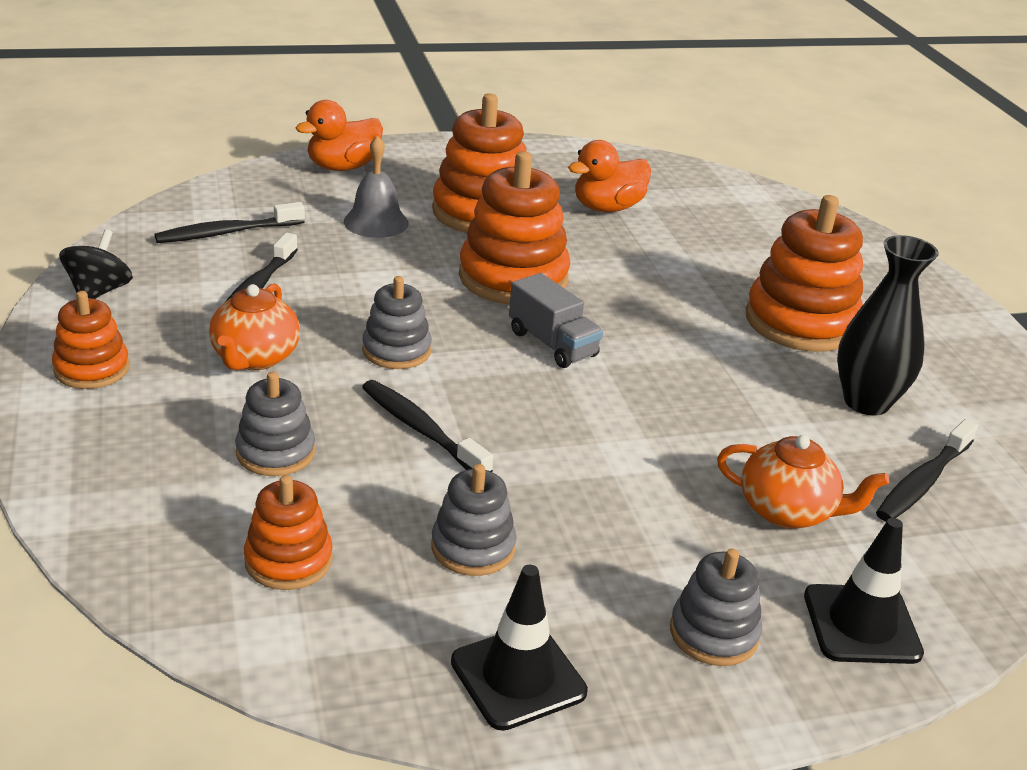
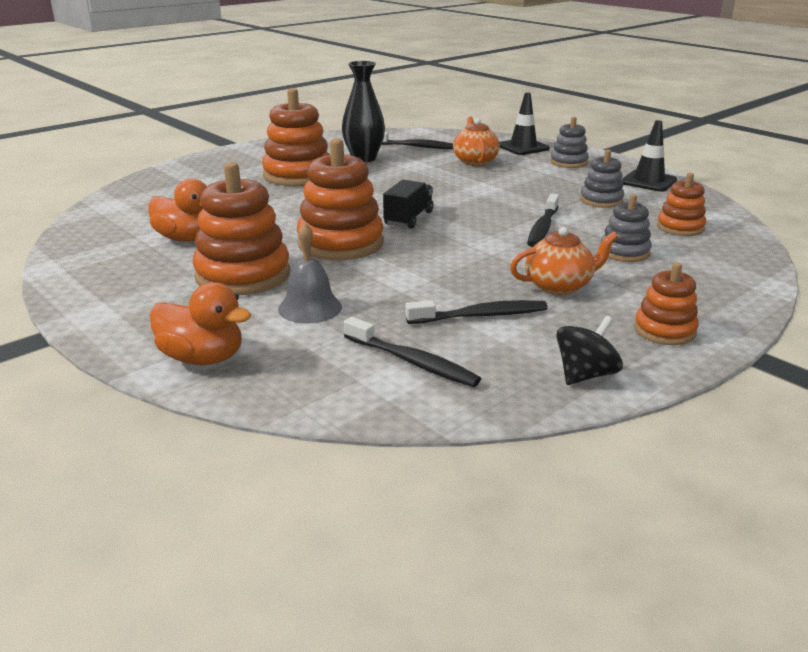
camera: 115 degrees left, 5 degrees down
(99, 292) = (585, 375): black spinning top -> black spinning top turned 150 degrees clockwise
(396, 350) = (481, 252): grey stacking toy -> none
(552, 344) = (408, 218): grey truck -> black truck

